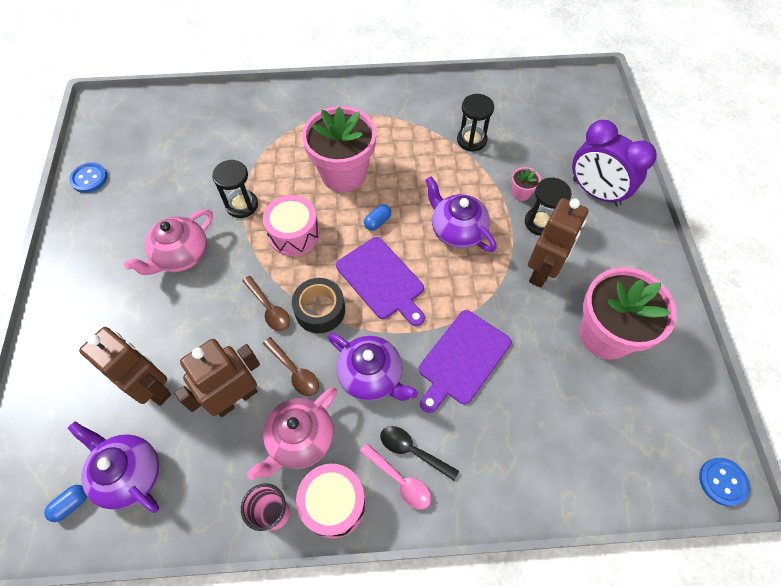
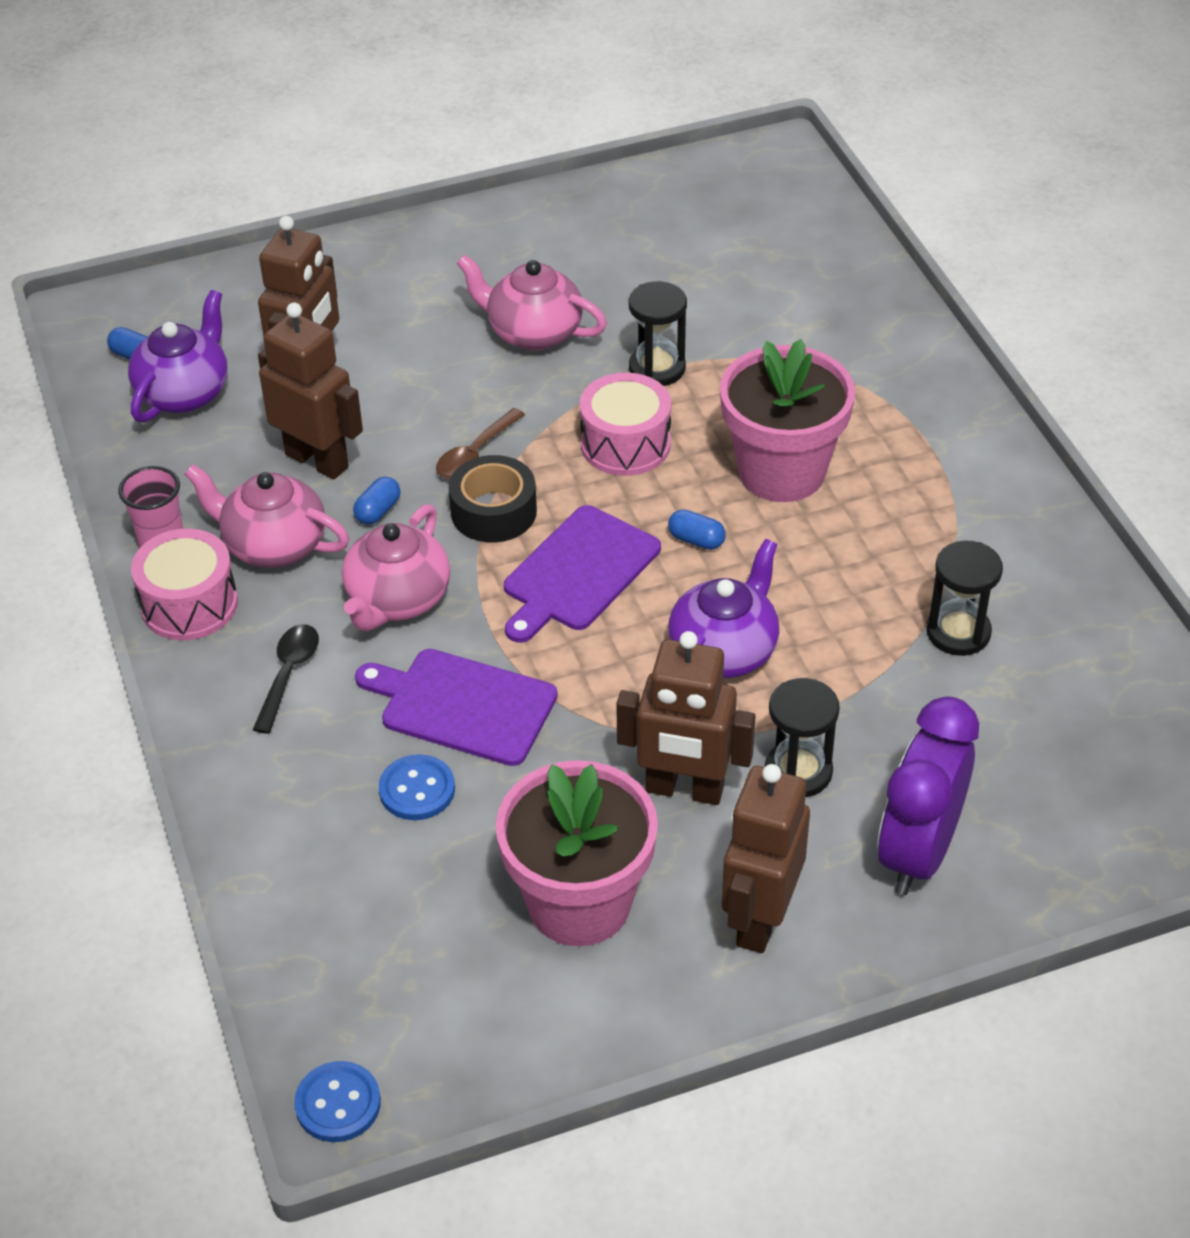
camera: 75 degrees right, 15 degrees down
(89, 178) = (632, 192): blue button -> blue button (417, 789)
(294, 372) = (378, 511): brown spoon -> blue capsule
(371, 376) = (397, 599): purple teapot -> pink teapot
(400, 480) = (239, 669): pink spoon -> none
(521, 193) = (858, 731): pink flower pot -> none
(625, 261) = (759, 919): none -> brown robot

